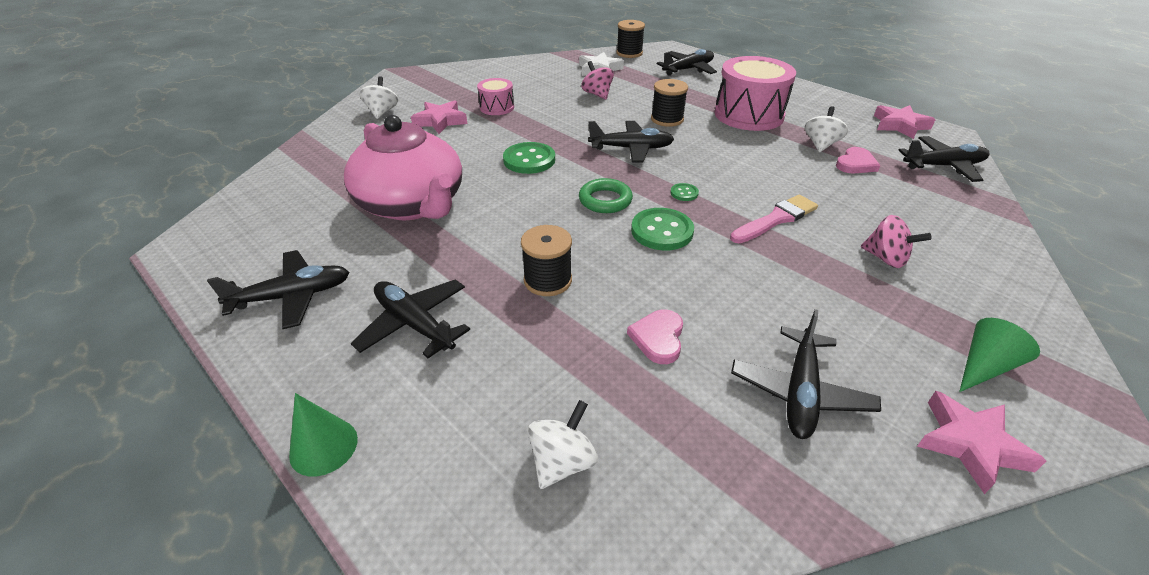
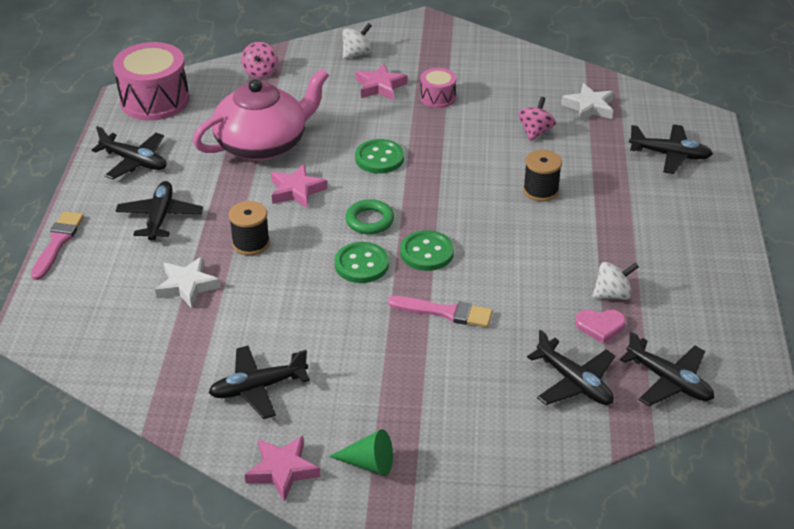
camera: 50 degrees right, 0 degrees up
(323, 446) = (57, 243): green cone -> pink brush
(412, 204) = (263, 144): pink teapot -> pink teapot turned 135 degrees counterclockwise
(561, 362) = (187, 286): none -> white star
(562, 462) = (121, 322): white spinning top -> none
(629, 53) = (655, 104): black spool -> none
(631, 148) = (462, 196): black plane -> black plane (574, 382)
(658, 338) = (246, 313): pink heart -> none
(684, 193) = (427, 252): green button -> green button, size x2.05
(748, 115) = (617, 231): pink drum -> pink drum (154, 100)
(885, 258) = (455, 385): pink spinning top -> pink spinning top (260, 72)
(900, 125) = (729, 331): pink star -> pink star (296, 191)

